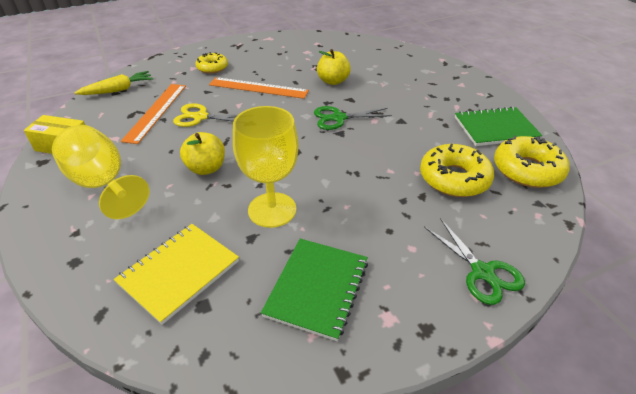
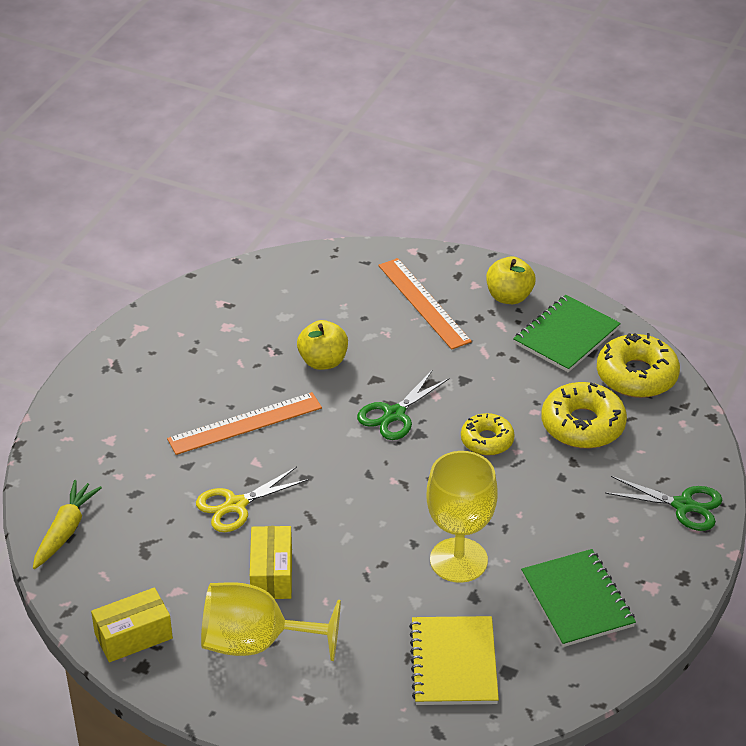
camera: 40 degrees left, 0 degrees up
(156, 112) = (169, 530): orange ruler -> orange ruler (423, 303)
(166, 156) = (271, 574): none -> yellow box
(206, 168) = (336, 560): yellow apple -> yellow apple (509, 297)
(212, 67) = (137, 425): yellow donut -> yellow donut (487, 440)

